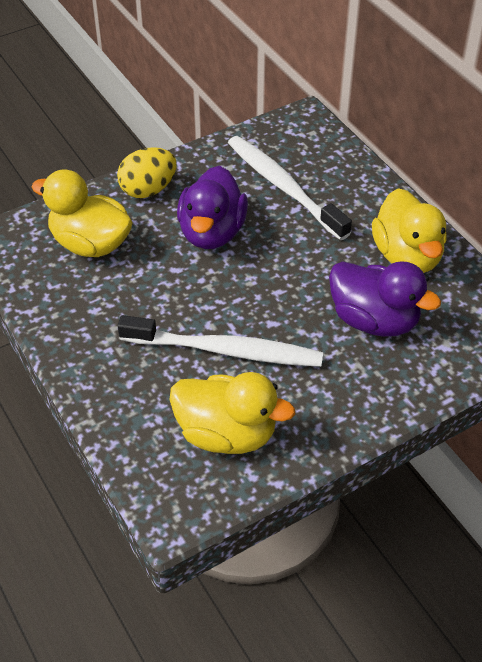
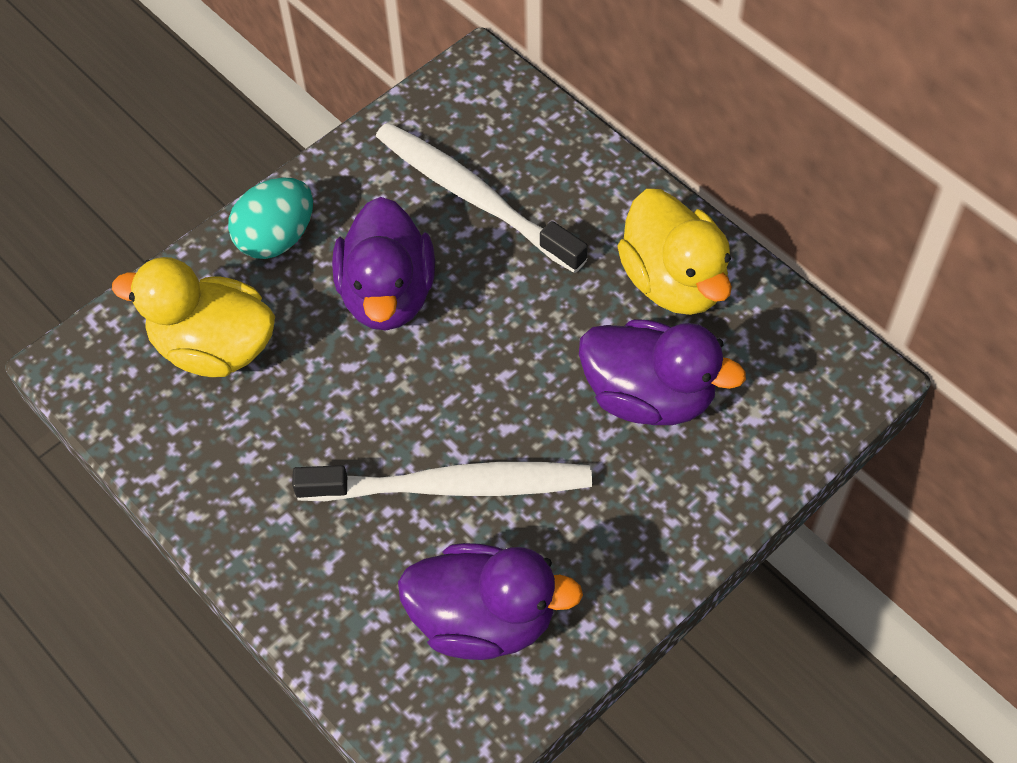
camera: 10 degrees left, 10 degrees up
(148, 190) = (276, 238): yellow egg -> turquoise egg
(226, 434) = (484, 619): yellow duck -> purple duck

